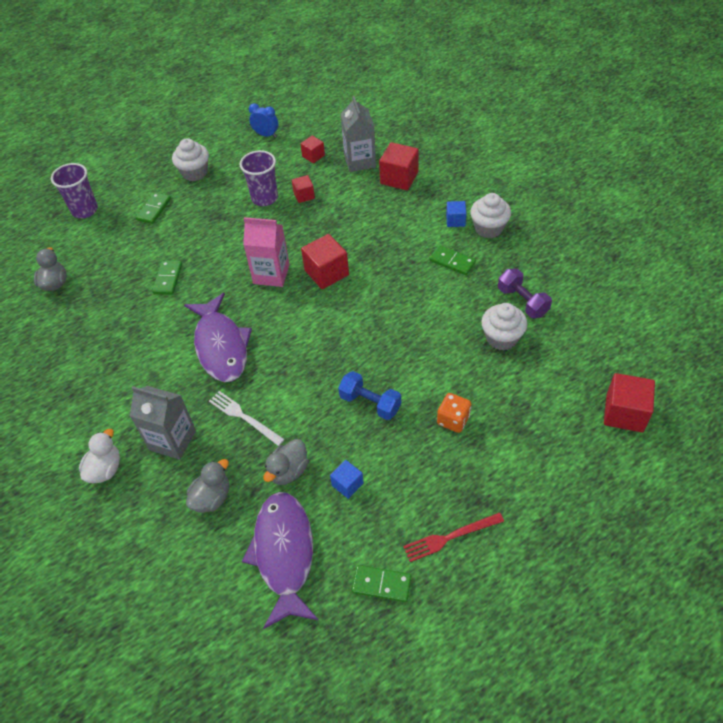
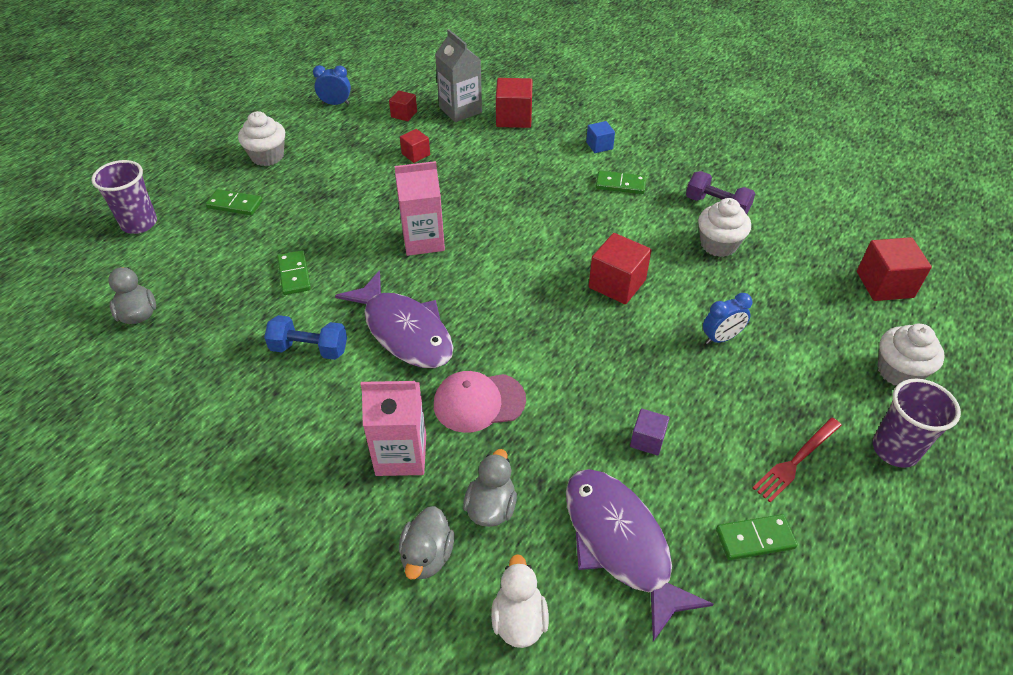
camera: 25 degrees left, 5 degrees down
(105, 469) = (327, 518): white duck -> white duck (519, 619)
(154, 209) = (235, 204): green domino -> green domino turned 75 degrees counterclockwise
(172, 440) = (401, 455): grey carton -> pink carton
(244, 417) = (479, 402): white fork -> pink cap
(264, 198) = (370, 166): purple cup -> purple cup (895, 449)
(288, 471) = (569, 446): grey duck -> grey duck (427, 555)
(326, 273) = (488, 225): red cube -> red cube (617, 284)
(347, 484) = (647, 440): blue cube -> purple cube
(370, 403) = (619, 346): blue dumbbell -> blue dumbbell (309, 349)
(453, 420) = (721, 338): orange dice -> blue clock
(488, 228) = (638, 146): white cupcake -> white cupcake (898, 371)

